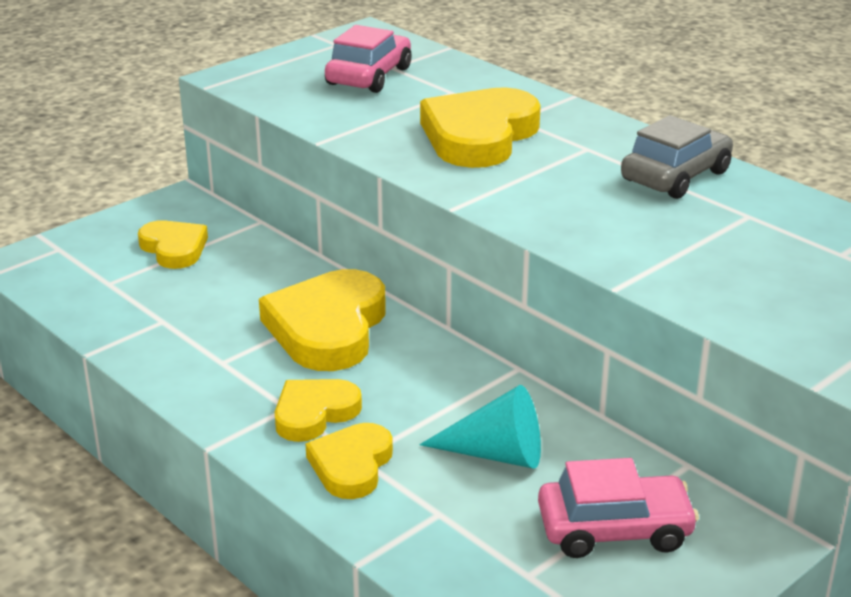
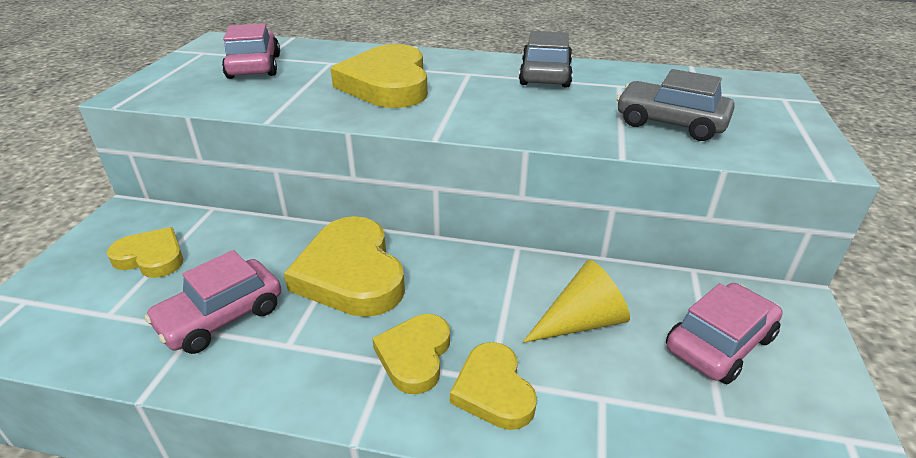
camera: 35 degrees left, 5 degrees up
(189, 319) = (221, 317): none -> pink car
(496, 454) = (581, 322): turquoise cone -> yellow cone
(731, 275) = (670, 123): none -> grey car

